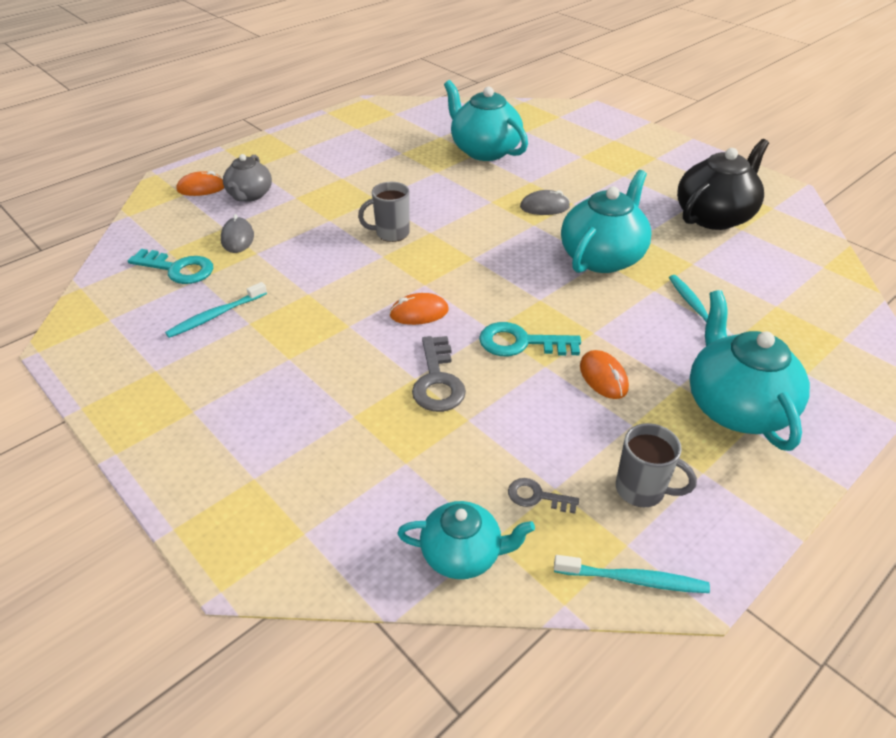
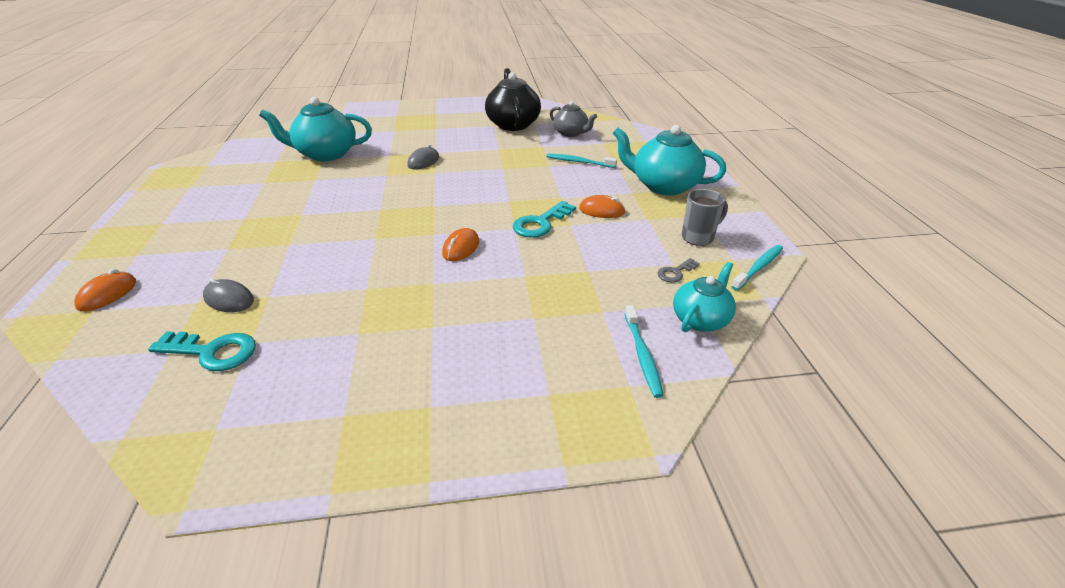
camera: 55 degrees left, 5 degrees down
(178, 269) = (212, 352): turquoise key -> turquoise key turned 45 degrees clockwise
(216, 315) = (320, 349): turquoise toothbrush -> turquoise toothbrush (642, 355)
(250, 195) = (177, 270): grey teapot -> grey teapot (571, 133)
(391, 233) = (355, 224): grey mug -> none
(437, 381) = (539, 267): grey key -> none
(602, 257) = (499, 166): turquoise teapot -> none

